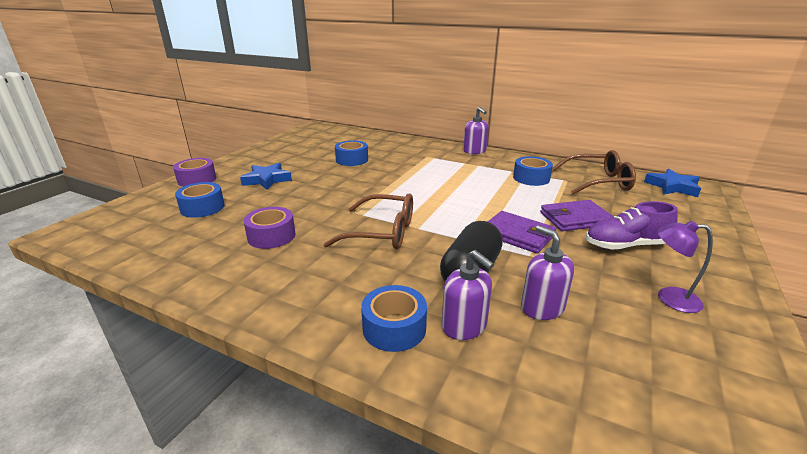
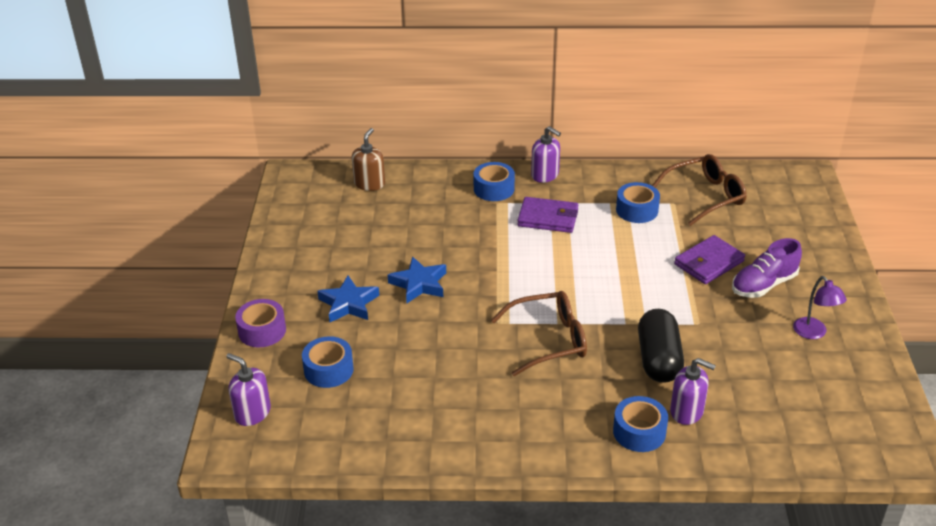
camera: 25 degrees left, 10 degrees up
(271, 236) = (448, 381): purple tape -> none
(352, 160) = (413, 236): blue tape -> blue tape (494, 189)
(355, 136) = (369, 184): none -> brown soap dispenser
(517, 235) = (671, 302): purple wallet -> purple wallet (548, 218)
(542, 307) = (731, 375): purple soap dispenser -> purple soap dispenser (252, 413)
(669, 298) = (813, 333): purple lamp -> purple lamp turned 105 degrees counterclockwise
(672, 187) = (776, 184): blue star -> blue star (419, 284)

